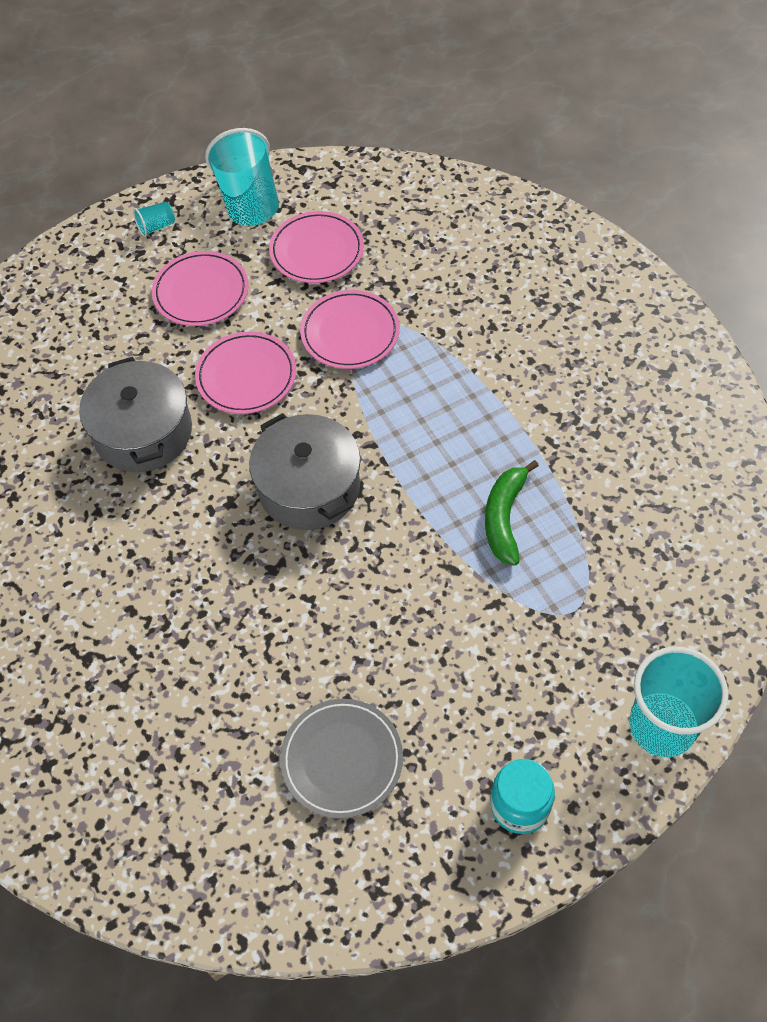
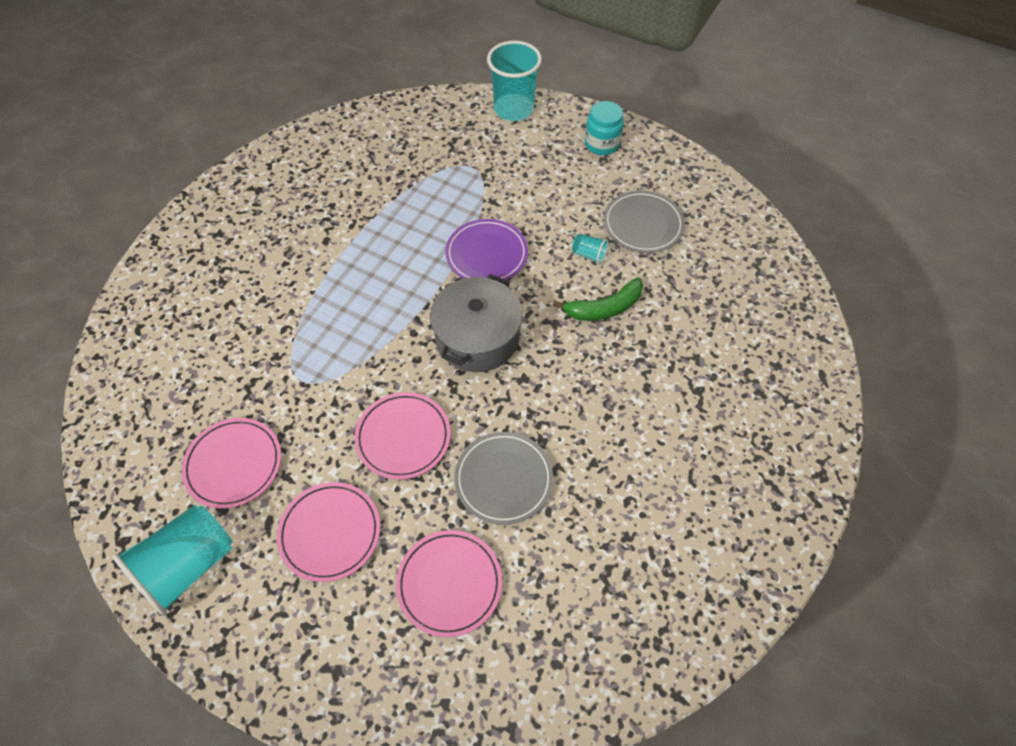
camera: 125 degrees left, 0 degrees up
(143, 432) = (503, 479): grey pot -> grey plate
(156, 227) = (263, 635): turquoise cup -> turquoise cup (589, 254)
(350, 333) = (317, 388): pink plate -> pink plate (449, 583)
(415, 553) = (486, 254): none -> purple plate
(504, 518) = (429, 222): green banana -> green banana (604, 308)

